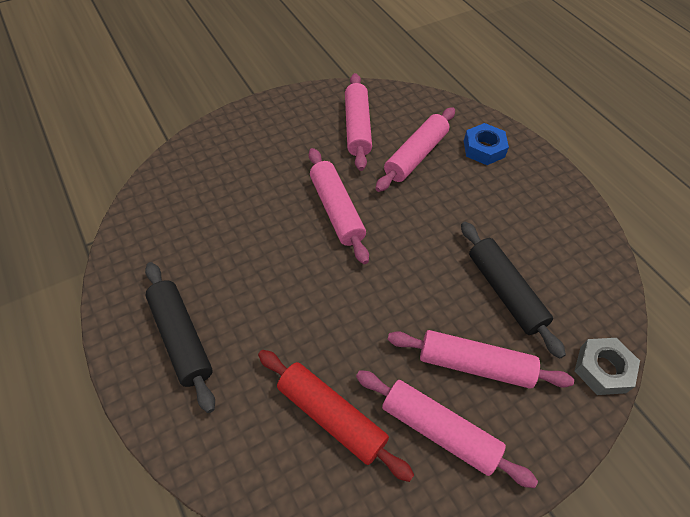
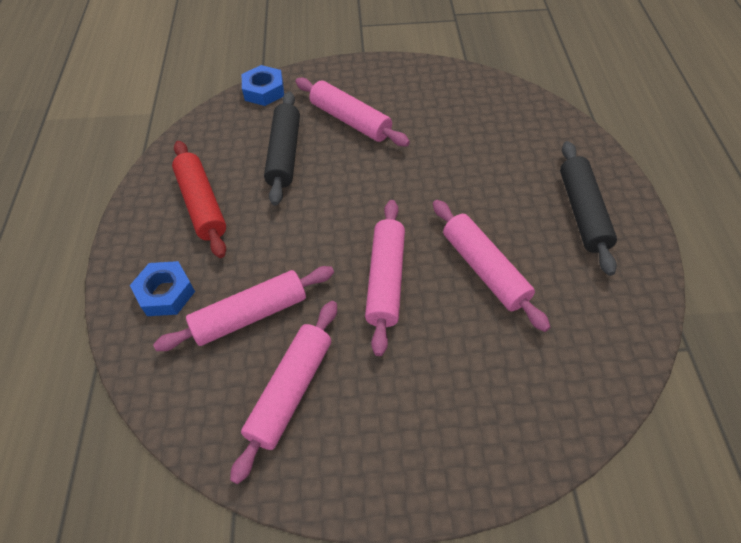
camera: 150 degrees left, 0 degrees up
(331, 416) = (474, 126): red rolling pin -> red rolling pin (202, 204)
(439, 430) = (403, 98): pink rolling pin -> pink rolling pin (484, 269)
(602, 369) = (264, 91): grey nut -> blue nut

